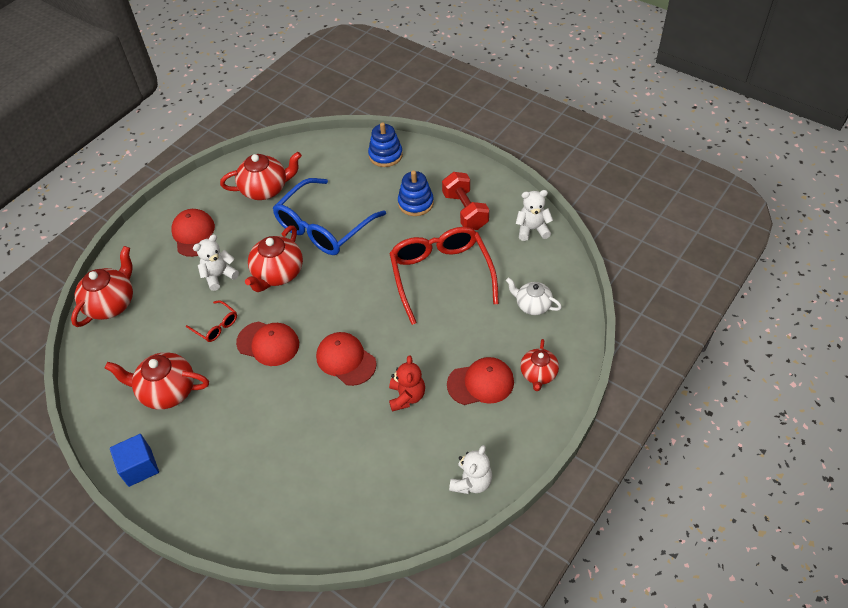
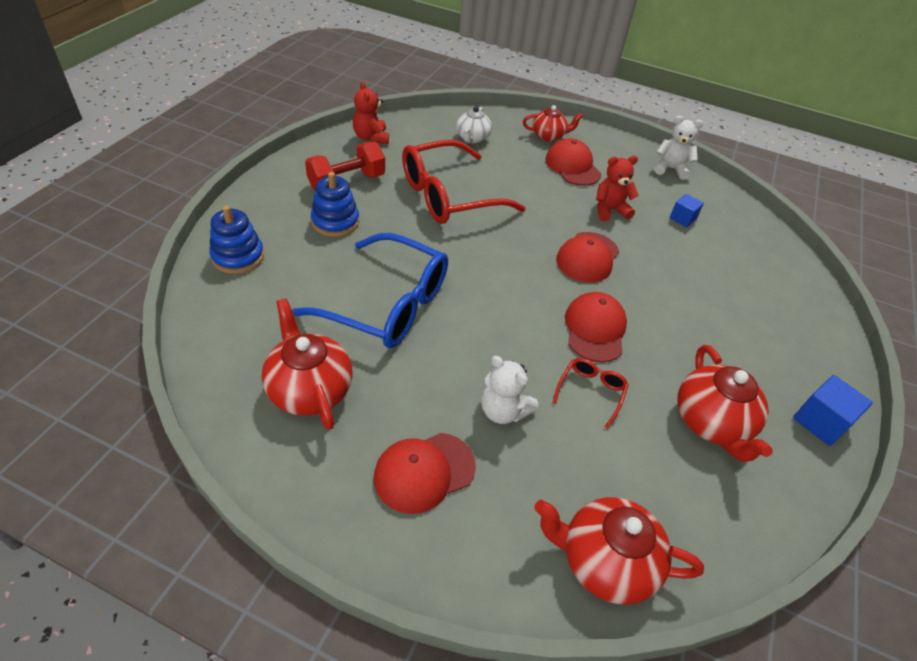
camera: 110 degrees left, 5 degrees down
(278, 274) = (482, 340): red teapot -> none
(385, 460) = (682, 218): none -> blue cube
(532, 229) = (371, 138): white teddy bear -> red teddy bear

